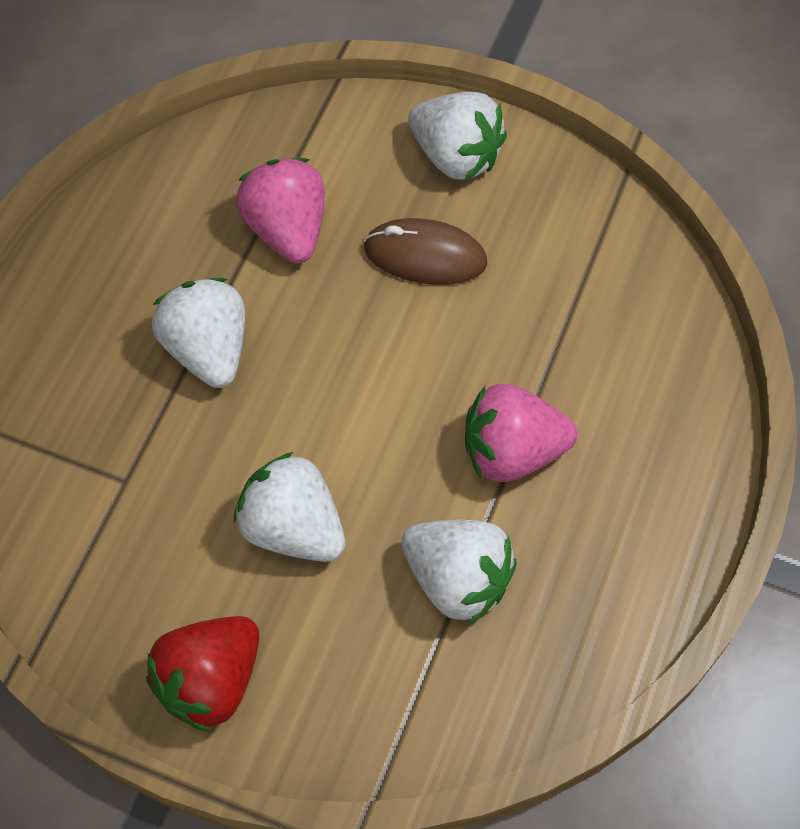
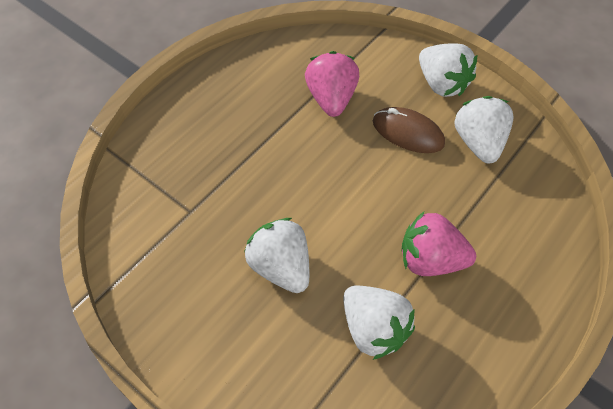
camera: 15 degrees right, 5 degrees down
(208, 349) = (264, 151): white strawberry -> white strawberry (478, 142)
(210, 681) = (198, 346): red strawberry -> none

